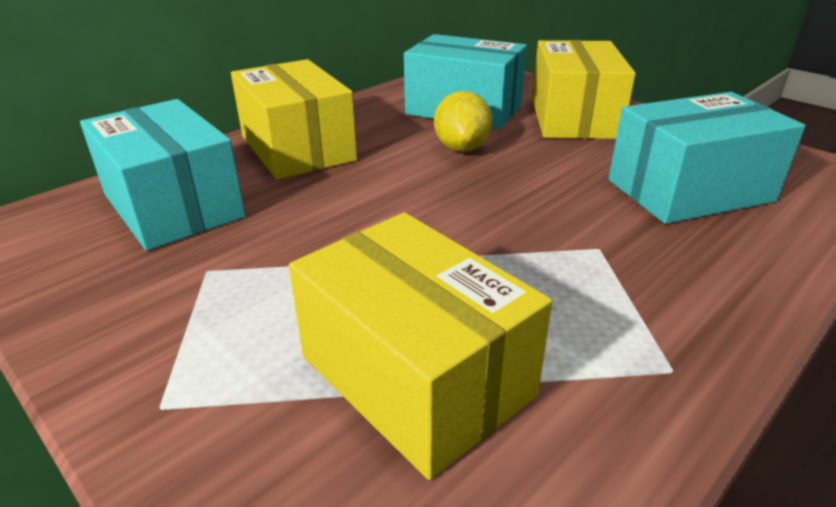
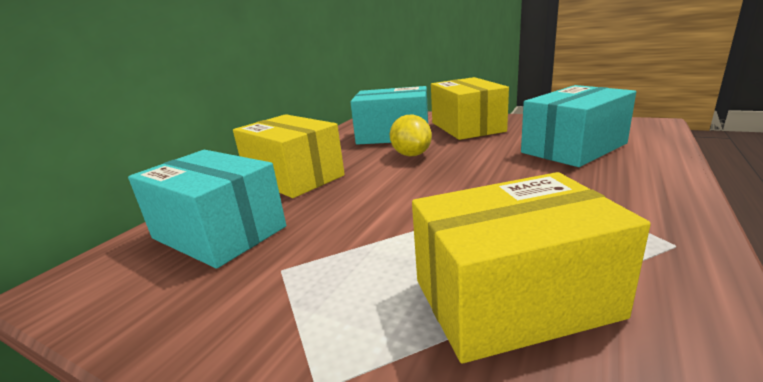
camera: 15 degrees left, 10 degrees down
(416, 376) = (513, 298): yellow box -> yellow box turned 45 degrees counterclockwise

